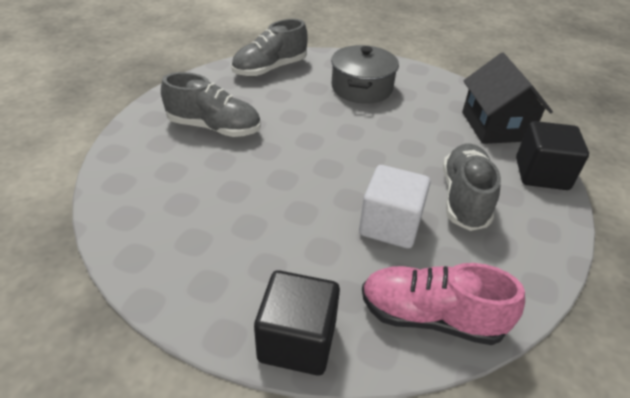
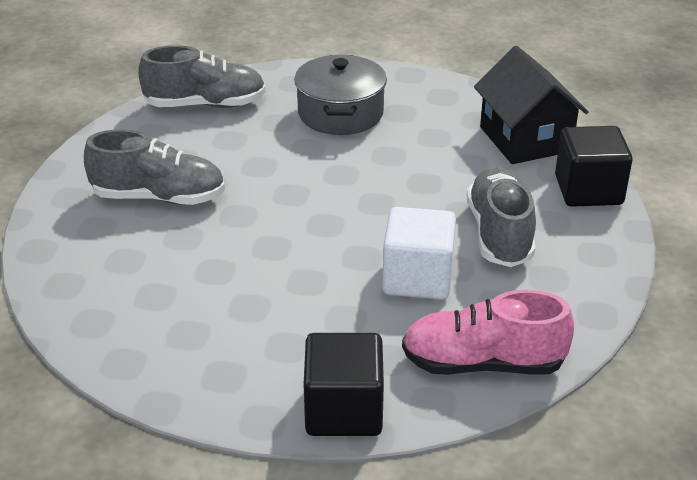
camera: 10 degrees left, 5 degrees down
(270, 69) = (205, 105): grey shoe -> grey shoe turned 135 degrees counterclockwise

